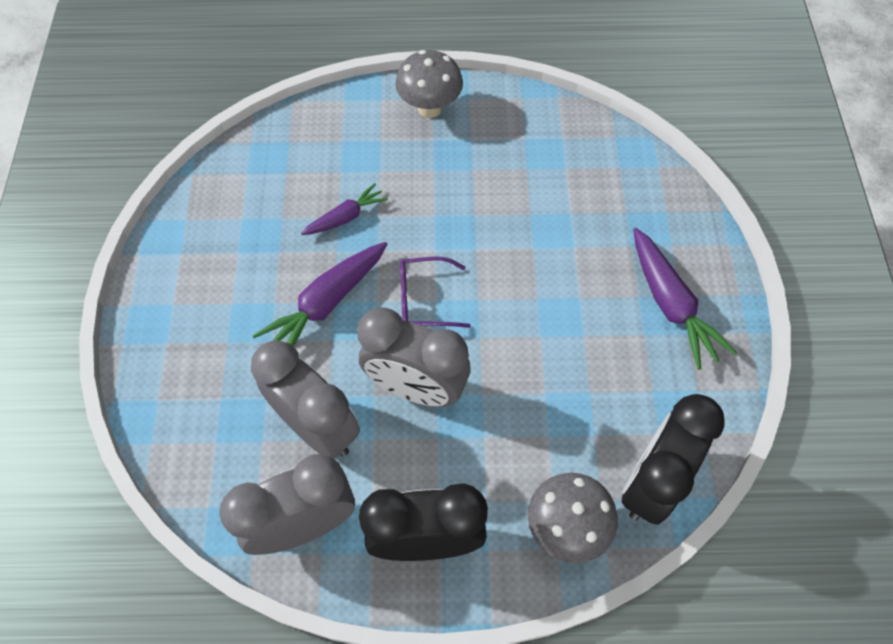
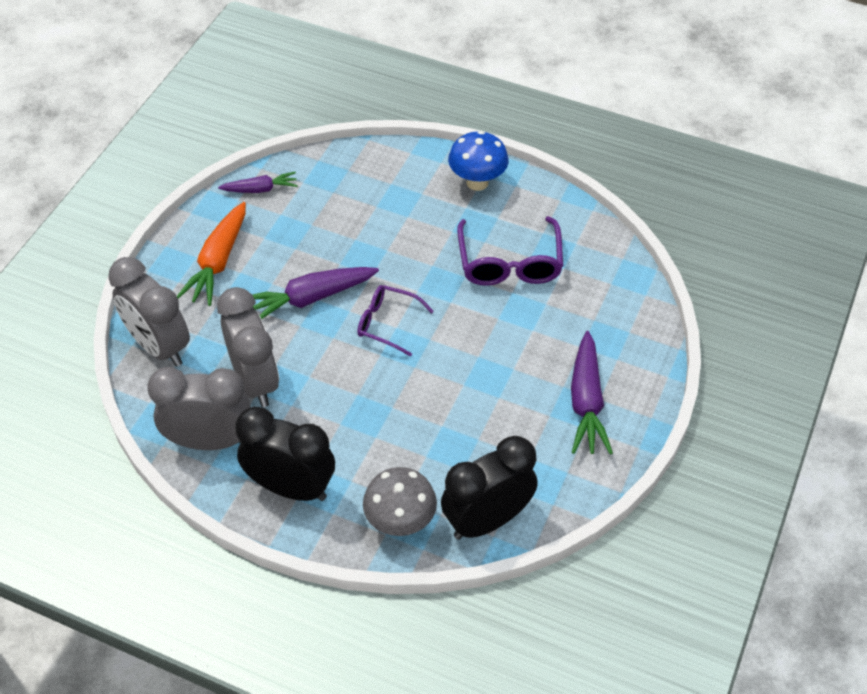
camera: 25 degrees right, 10 degrees down
(200, 301) = (218, 262): none -> orange carrot
(346, 217) = (361, 241): purple carrot -> purple carrot (260, 189)
(416, 388) = (344, 383): grey clock -> grey clock (159, 346)
(430, 108) = (477, 182): grey mushroom -> blue mushroom
(510, 183) = (509, 263): none -> purple glasses

